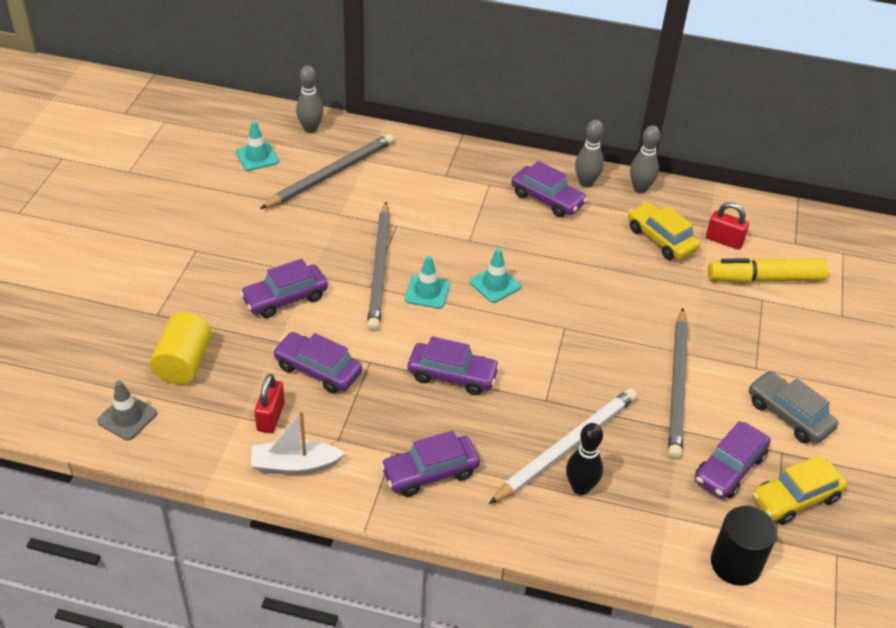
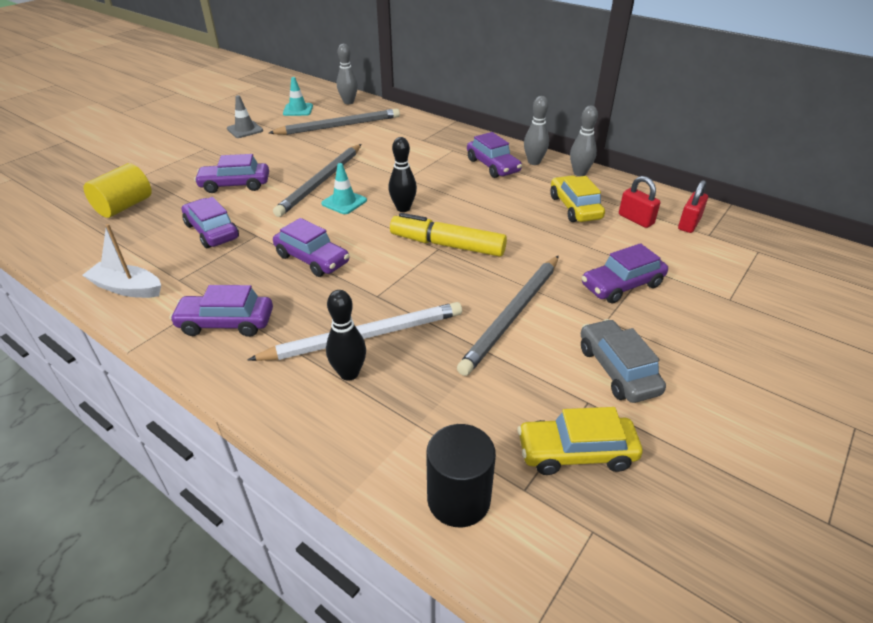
camera: 25 degrees right, 5 degrees down
(127, 417) = (50, 228): grey traffic cone -> grey traffic cone (245, 130)
(271, 417) = (145, 252): red padlock -> red padlock (689, 224)
(495, 284) = (403, 208): turquoise traffic cone -> black bowling pin
(729, 468) = (517, 400): purple car -> purple car (622, 285)
(765, 279) = (660, 254): yellow marker -> yellow marker (447, 245)

